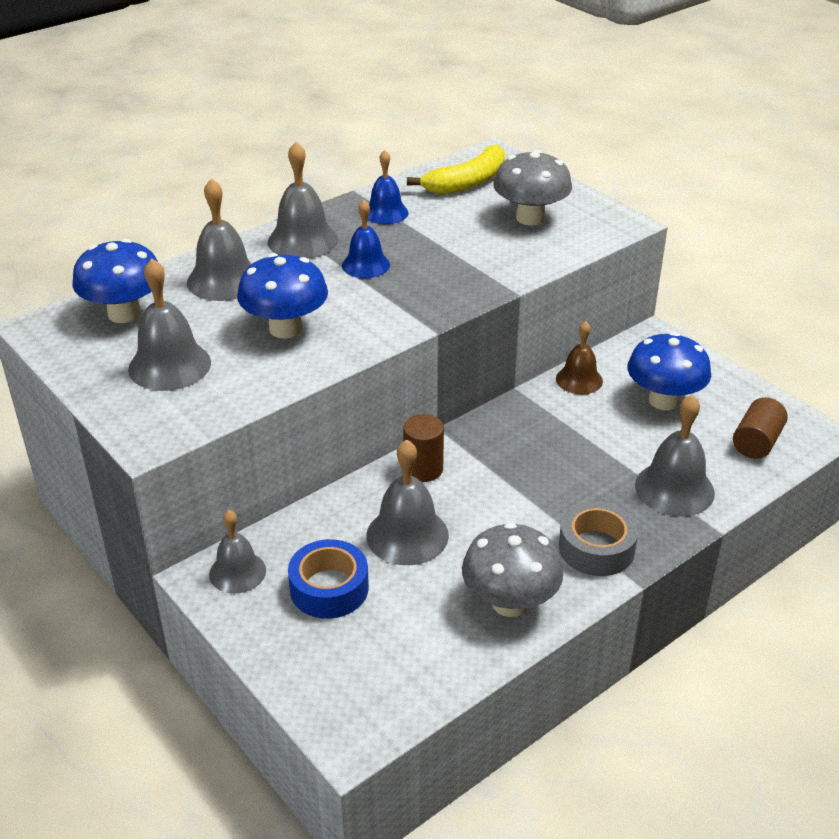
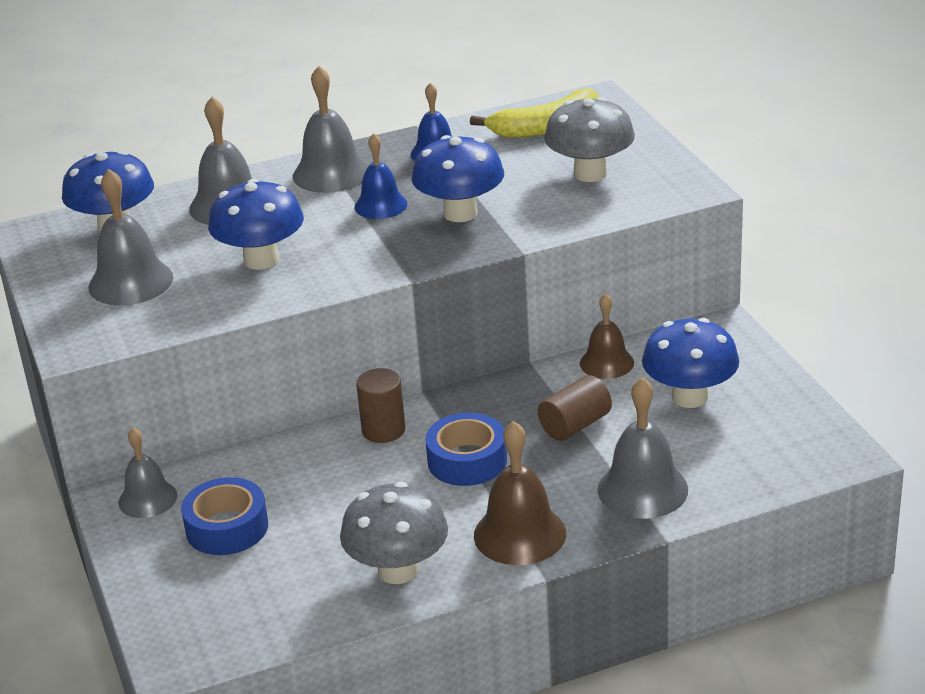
camera: 20 degrees right, 5 degrees down
(407, 535) = (331, 491): grey bell -> none
(441, 264) = (460, 213): none -> blue mushroom
(512, 486) = (467, 460): none -> blue tape
(596, 548) = (519, 534): grey tape -> brown bell
(756, 442) = (769, 455): brown cylinder -> brown cylinder (575, 425)

